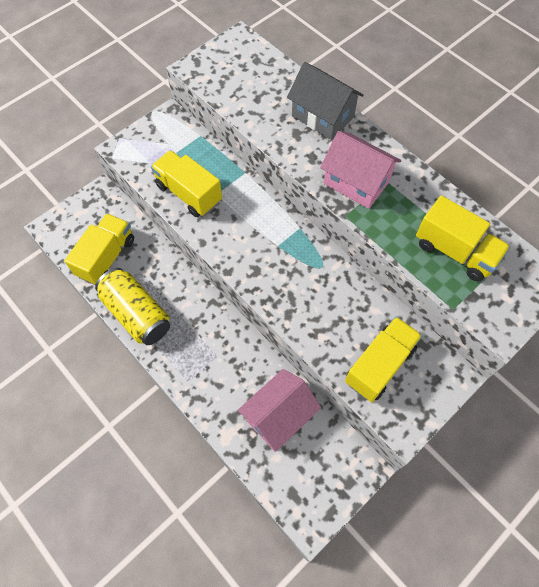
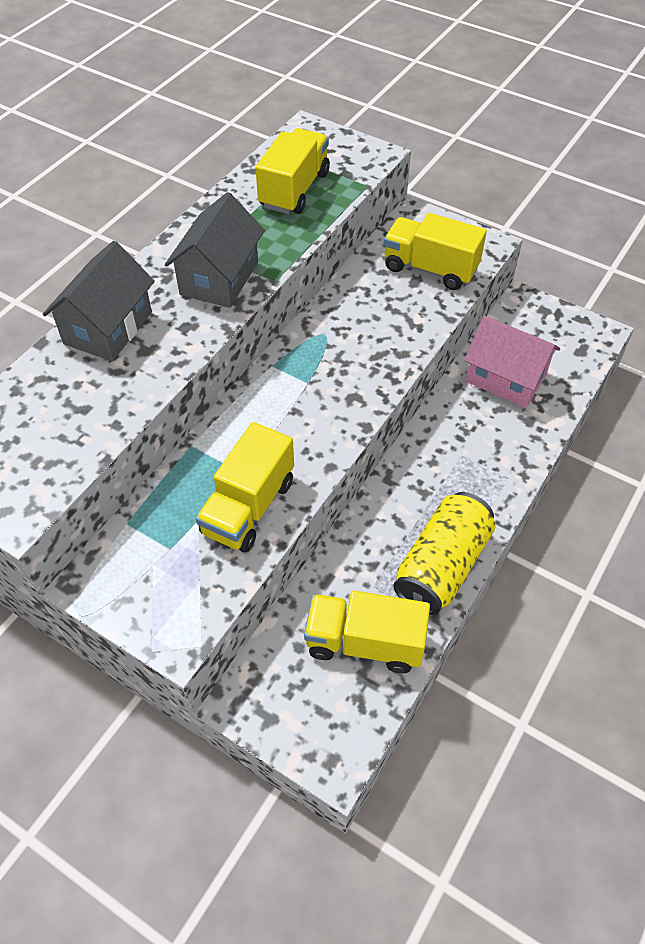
camera: 105 degrees left, 10 degrees down
(356, 182) = (219, 278): pink house -> grey house

